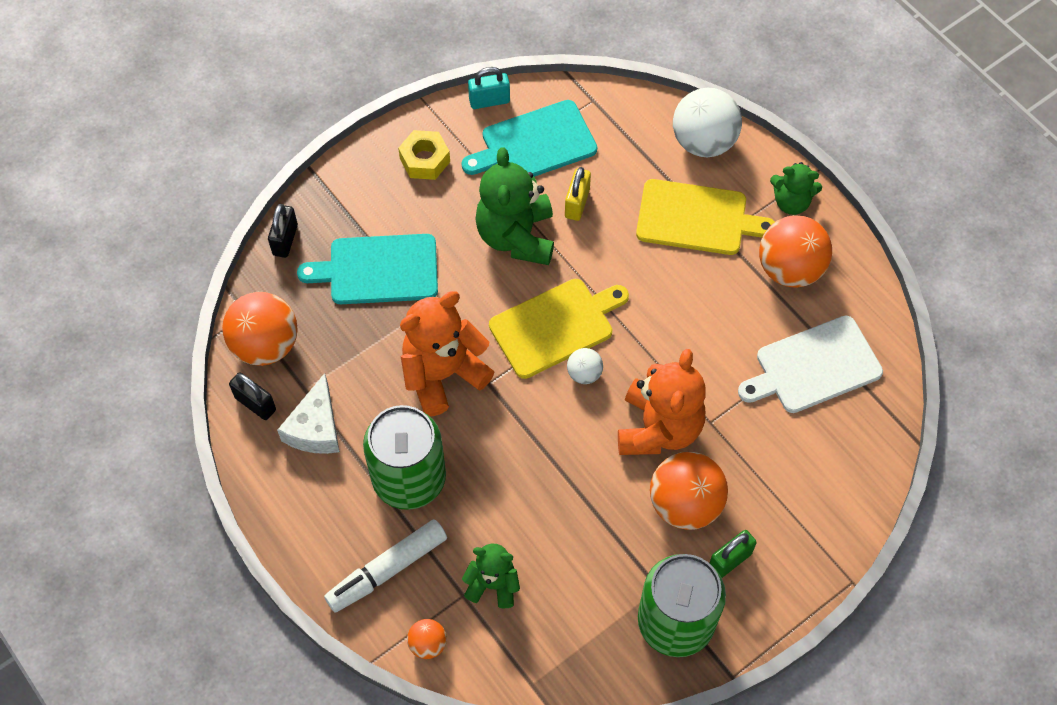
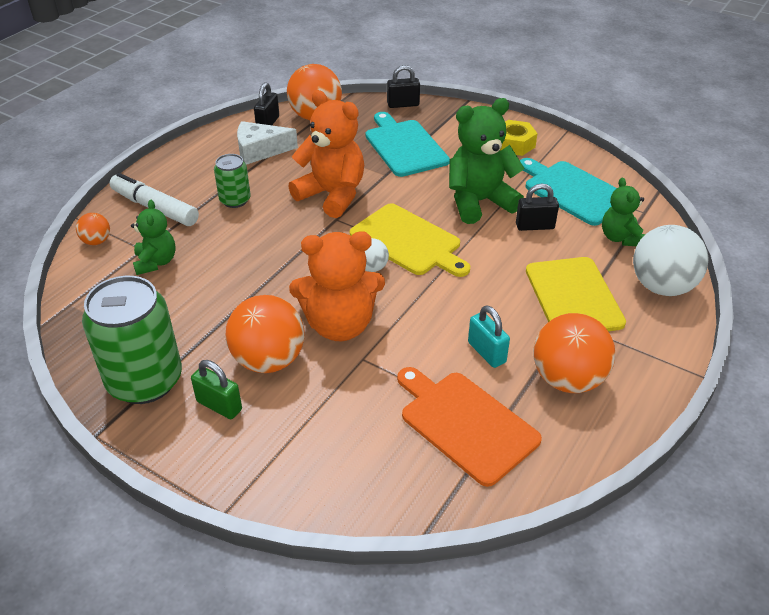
camera: 70 degrees right, 20 degrees down
(409, 478) = (235, 200): green can -> green can, size x0.52
(489, 101) = (593, 160): turquoise padlock -> turquoise padlock (486, 352)
(577, 203) = (535, 226): yellow padlock -> black padlock
(791, 202) = (646, 363): green teddy bear -> green teddy bear (620, 238)
(814, 366) = (465, 424): white cutting board -> orange cutting board

